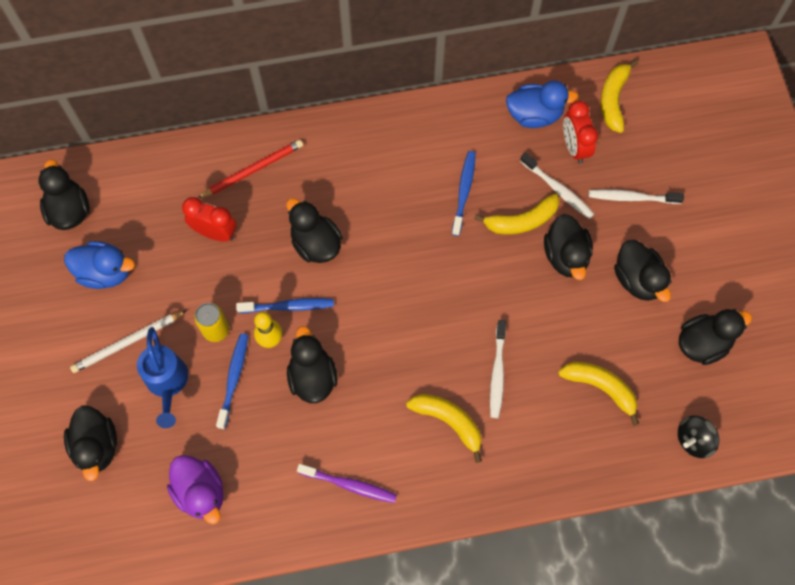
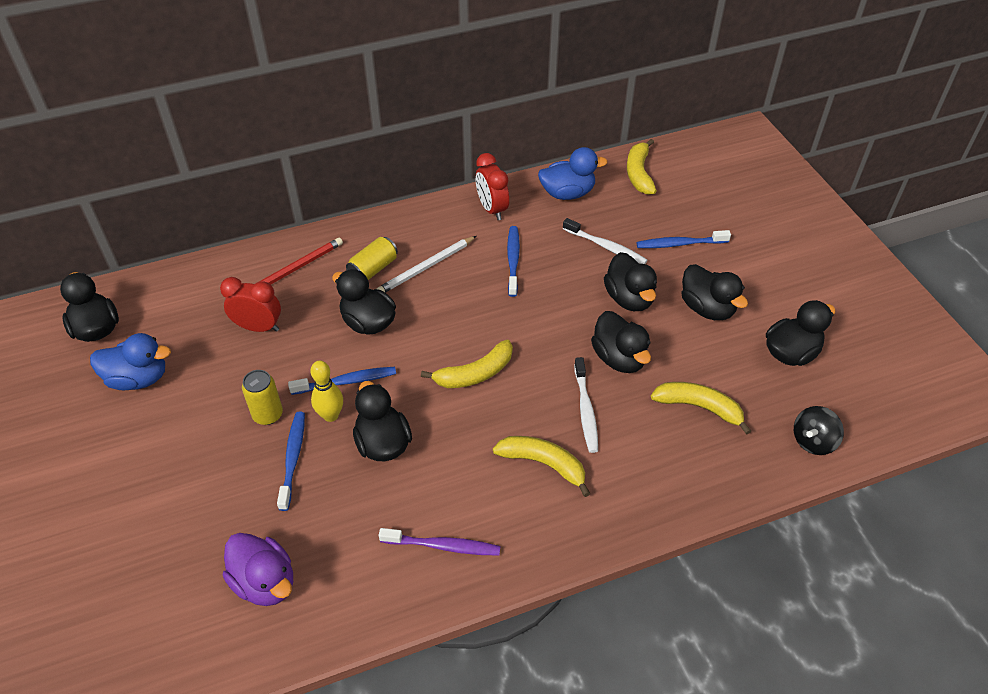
camera: 10 degrees left, 20 degrees down
(97, 446) = (133, 552): black duck -> black duck (619, 358)
(128, 342) = (167, 441): white pencil -> white pencil (426, 267)
(167, 383) = (216, 474): blue watering can -> none
(329, 181) = (373, 269): none -> yellow can
(521, 221) = (576, 276): yellow banana -> yellow banana (475, 373)
(574, 147) = (612, 212): red clock -> red clock (492, 209)
(632, 198) = (680, 244): white toothbrush -> blue toothbrush

